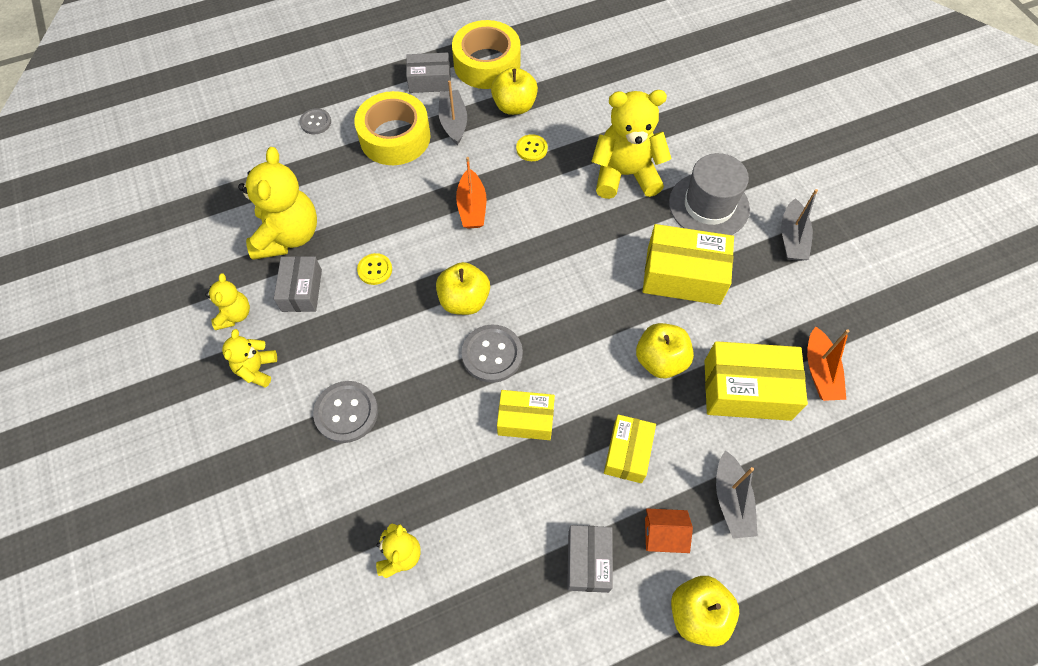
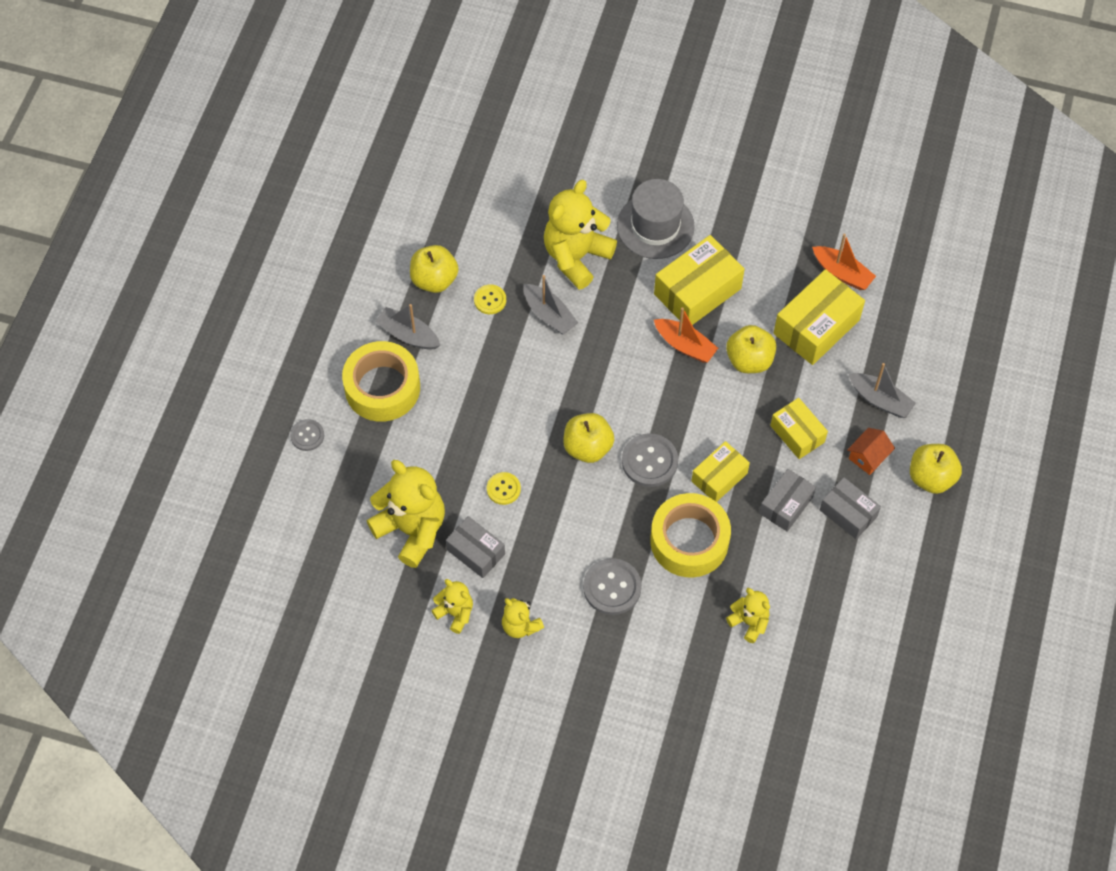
camera: 50 degrees left, 0 degrees up
(429, 81) = (345, 321): grey box -> grey box (786, 505)
(472, 207) = (507, 382): orange boat -> orange boat (685, 345)
(487, 64) = (368, 266): yellow tape -> yellow tape (689, 541)
(792, 238) = (731, 198): grey boat -> grey boat (549, 314)

